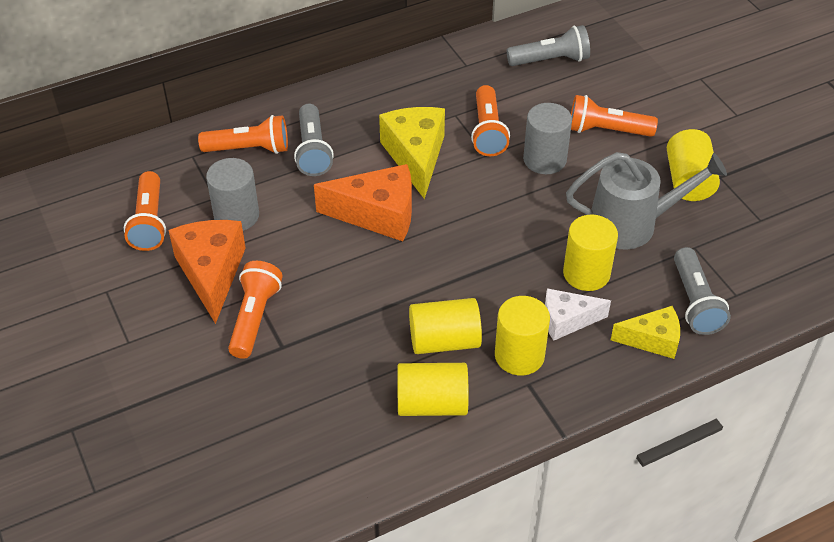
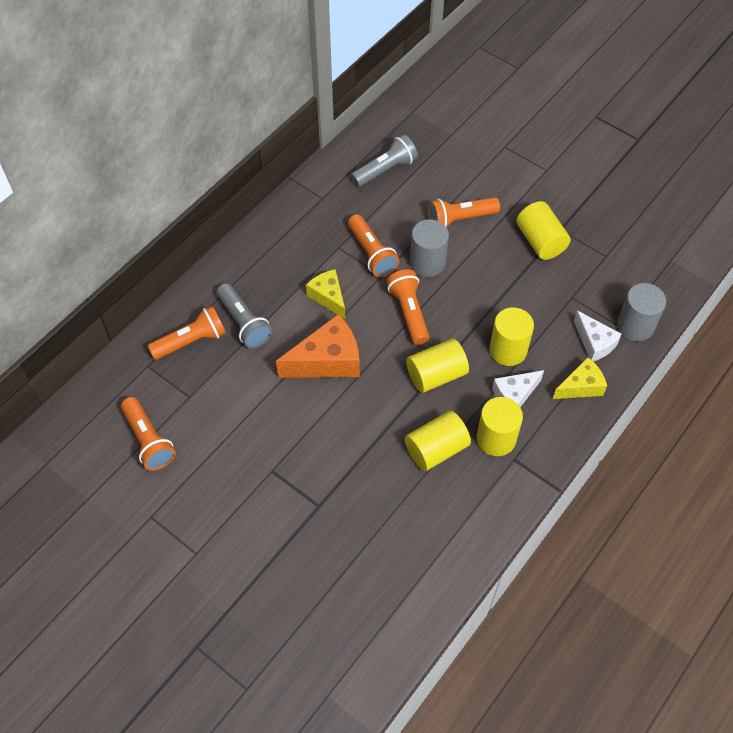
camera: 25 degrees left, 10 degrees up
(212, 273) = (227, 465): orange cheese -> none
(236, 216) = (216, 406): grey cylinder -> grey cylinder (635, 326)
(254, 318) = (283, 490): orange flashlight -> orange flashlight (409, 312)
(416, 156) = (328, 297): yellow cheese -> yellow cheese, size x0.62
(432, 404) = (455, 505): yellow cylinder -> yellow cylinder (436, 375)
(632, 224) = (519, 294): grey watering can -> none
(695, 302) = (594, 343): grey flashlight -> white cheese

